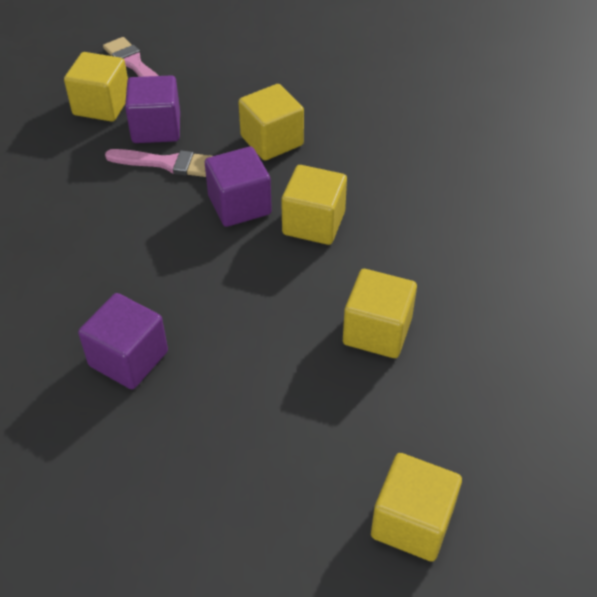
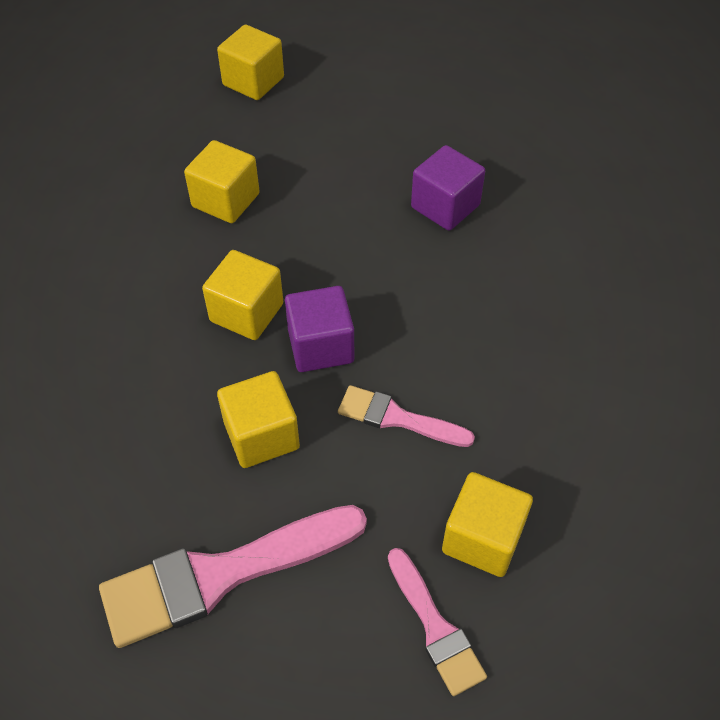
camera: 170 degrees left, 5 degrees up
(156, 128) = (407, 481): purple cube -> none
(275, 70) = (222, 574): none -> pink brush

